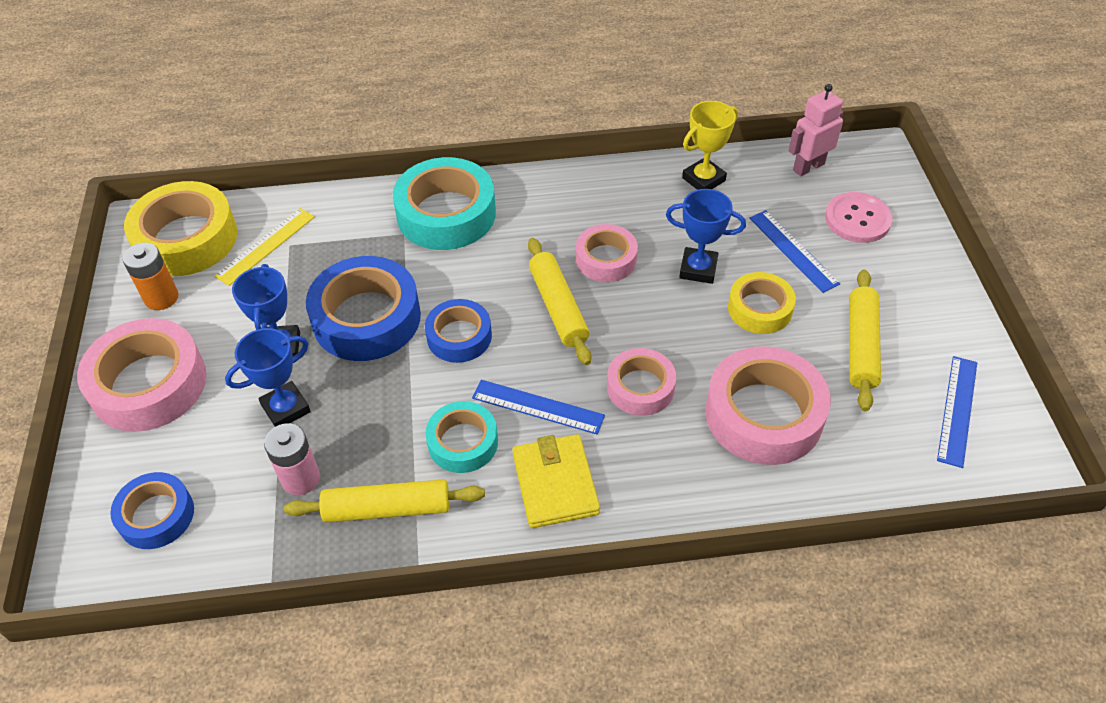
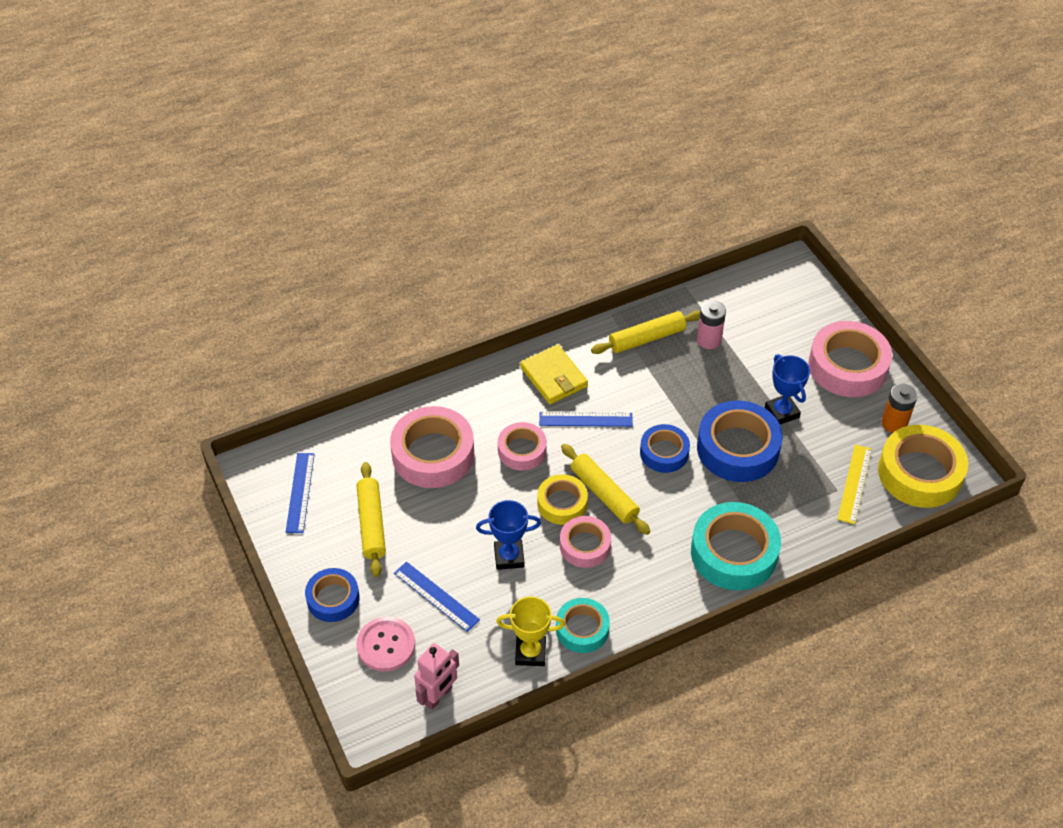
camera: 160 degrees right, 0 degrees up
(156, 515) = (776, 301): blue tape -> blue tape (333, 599)
(286, 408) = (747, 375): blue trophy -> none
(463, 442) = (622, 385): turquoise tape -> turquoise tape (582, 629)
(703, 179) = (530, 653): yellow trophy -> yellow trophy turned 60 degrees clockwise
(760, 309) = (452, 534): yellow tape -> yellow tape (562, 503)

